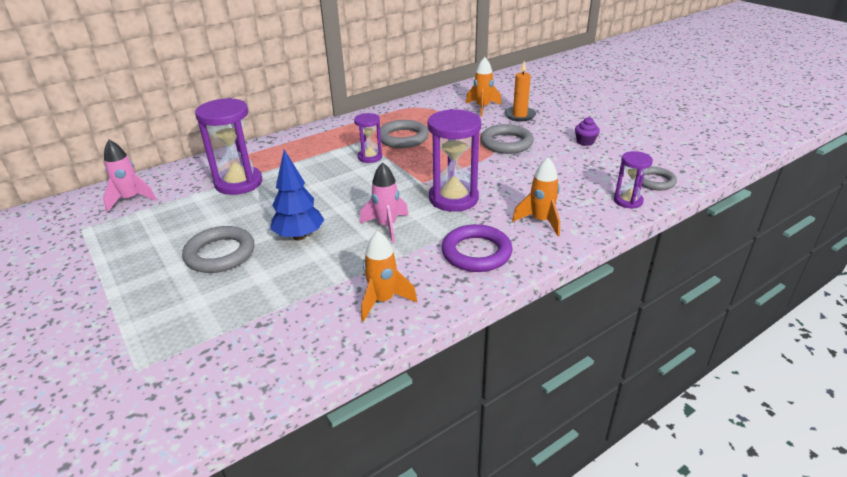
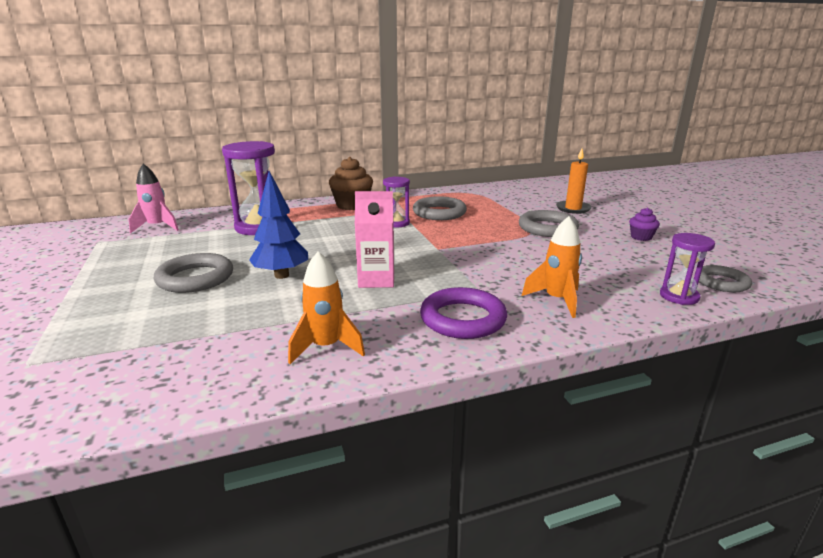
camera: 15 degrees right, 10 degrees down
(314, 140) = (352, 205): none -> brown cupcake
(387, 226) = (376, 280): pink rocket -> pink carton
(453, 198) = (464, 266): purple hourglass -> none
(482, 108) = (535, 199): orange rocket -> none

